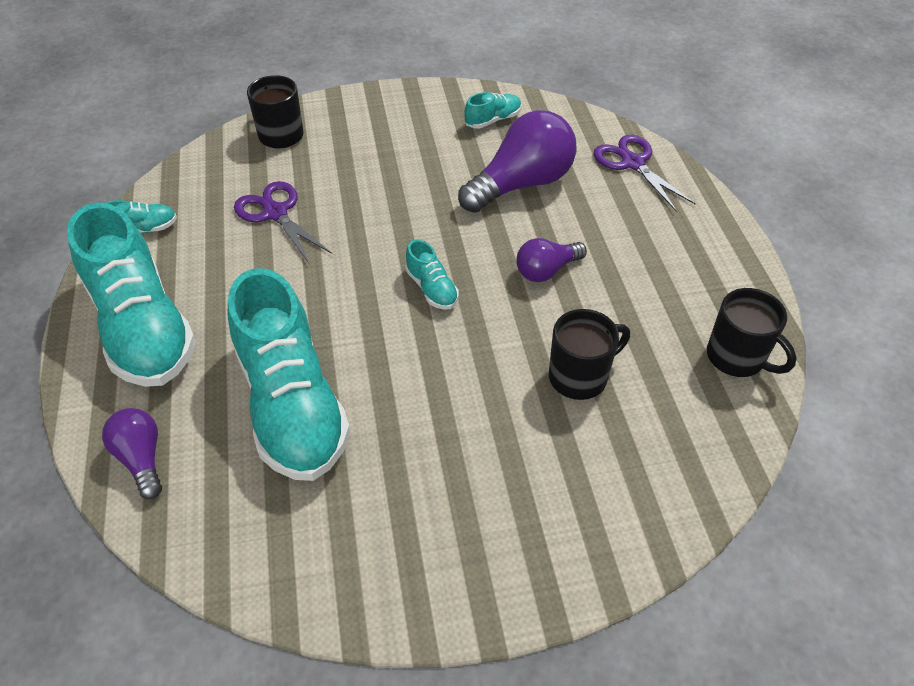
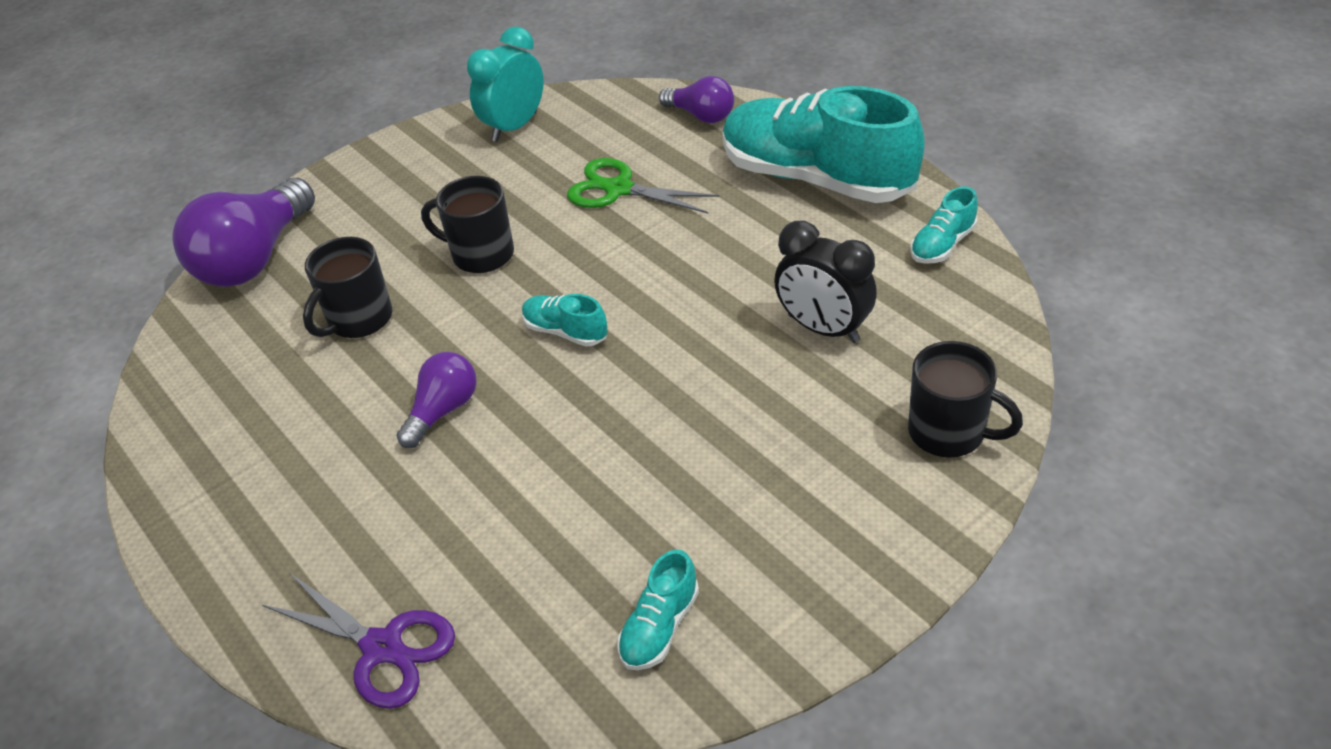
camera: 155 degrees right, 5 degrees down
(275, 213) = (823, 328): purple scissors -> black clock
(292, 404) = (618, 189): turquoise shoe -> green scissors
(316, 559) = (514, 127): none -> turquoise clock
(521, 184) = (540, 520): purple light bulb -> purple light bulb (254, 258)
(737, 357) = (187, 410): black mug -> black mug (481, 254)

